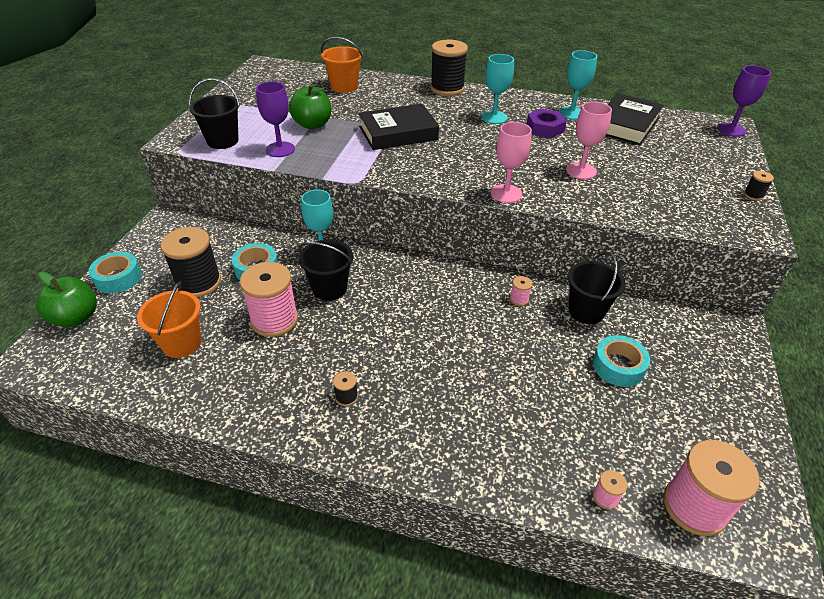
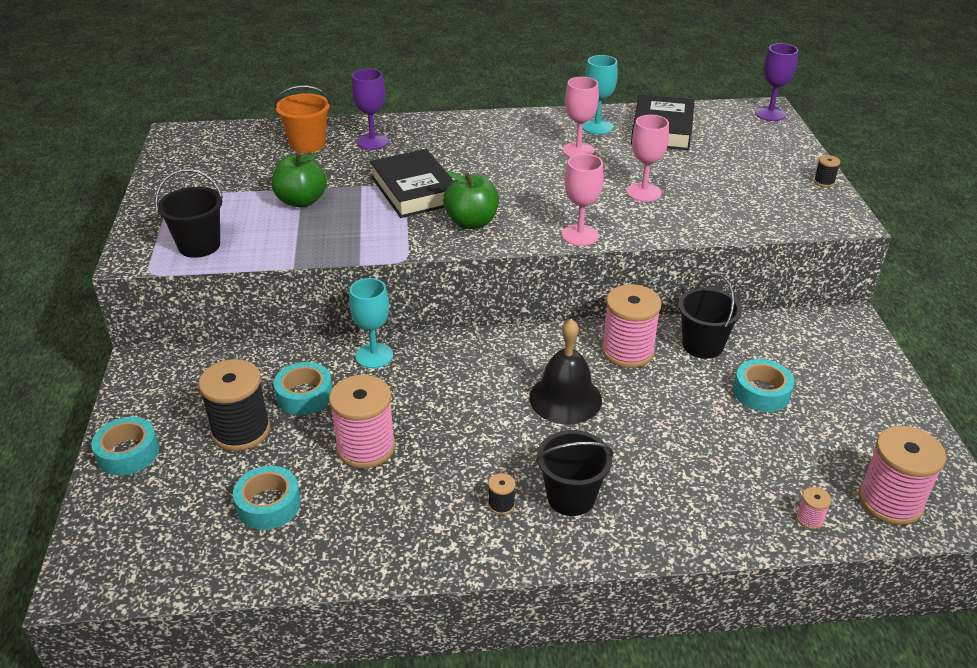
camera: 20 degrees left, 5 degrees down
(76, 318) = (106, 515): green apple -> green apple (471, 222)
(181, 343) = (268, 504): orange bucket -> turquoise tape
(280, 149) = (282, 240): purple goblet -> purple goblet (372, 142)
(329, 288) = (409, 395): black bucket -> black bucket (571, 497)
(398, 133) = (414, 190): black book -> black book turned 75 degrees counterclockwise
(446, 324) = (565, 398): none -> black bell
(447, 88) = (437, 123): black spool -> none
(494, 117) = (514, 149): turquoise goblet -> none
(519, 299) = (627, 351): pink spool -> pink spool, size x2.35
(545, 128) = (578, 150): purple nut -> pink goblet

